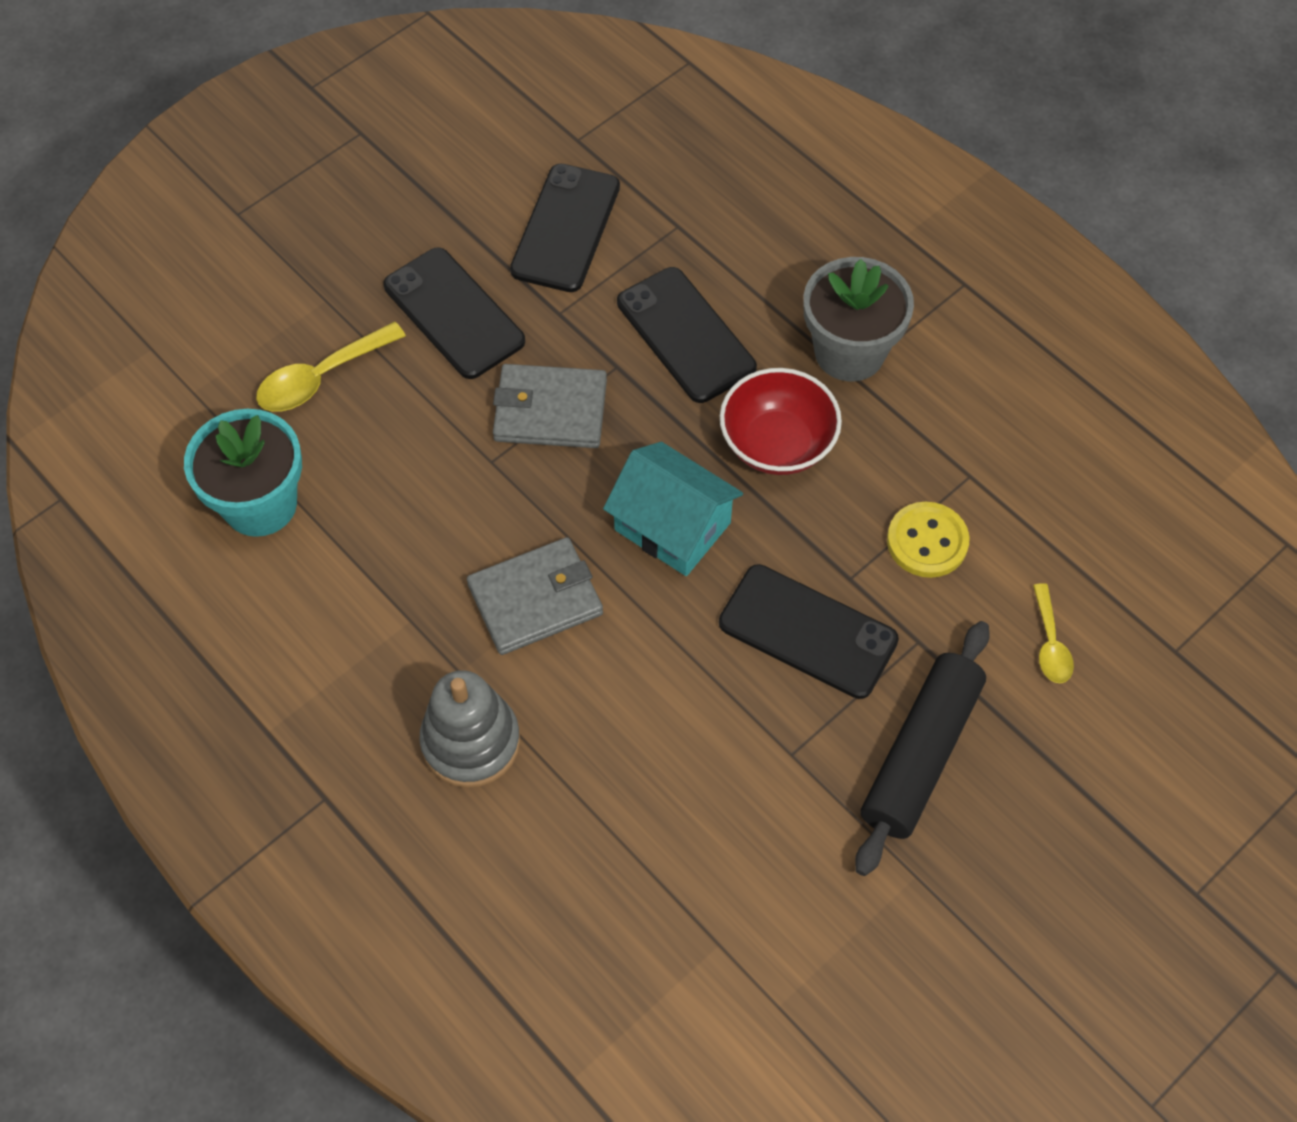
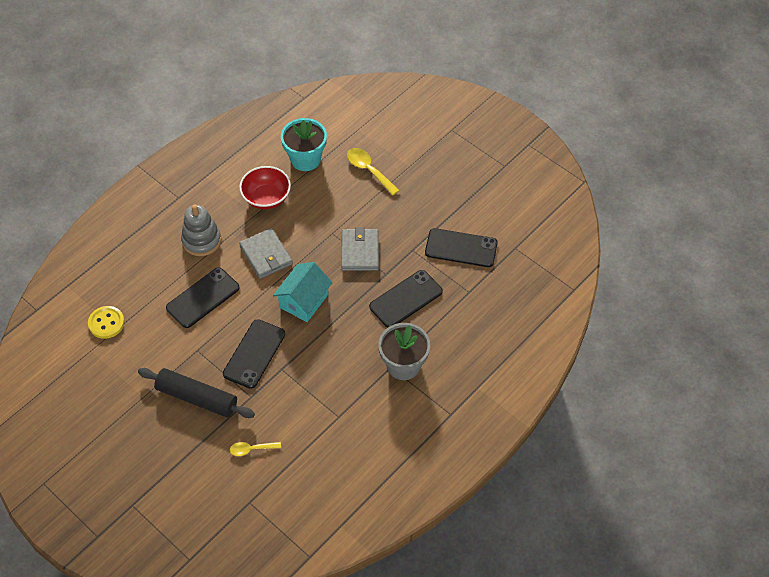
camera: 85 degrees right, 5 degrees down
(454, 313) = (407, 212): black phone -> black phone (203, 298)
(777, 444) = (349, 338): red bowl -> red bowl (266, 198)
(927, 541) = (302, 399): yellow button -> yellow button (106, 323)

